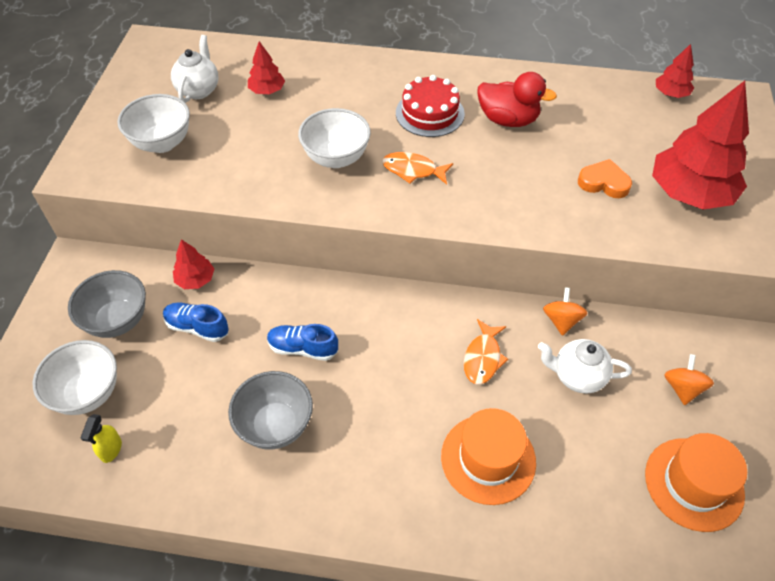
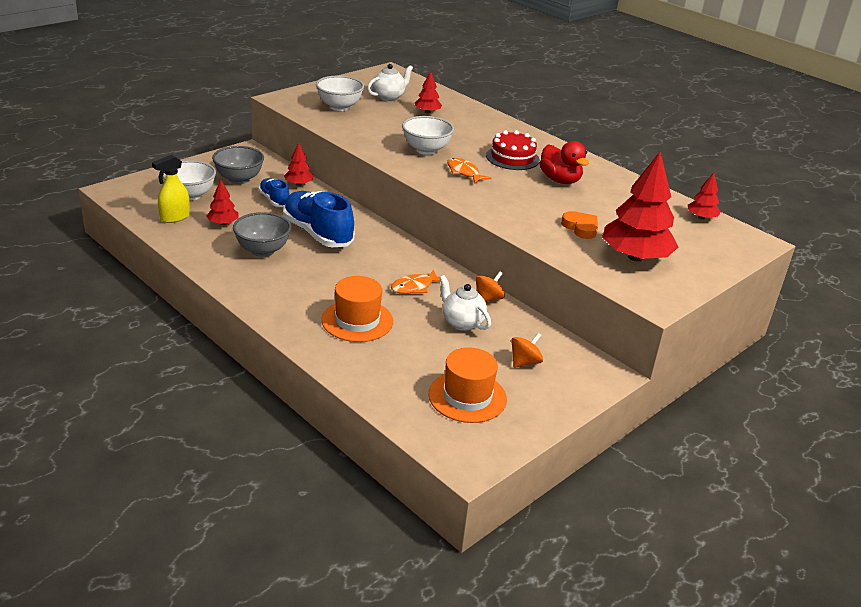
camera: 35 degrees right, 20 degrees down
(111, 449) = (174, 217): yellow spray bottle -> yellow spray bottle, size x1.57
(181, 414) = (223, 223): none -> red tree
(303, 348) = (318, 233): blue shoe -> blue shoe, size x1.87

